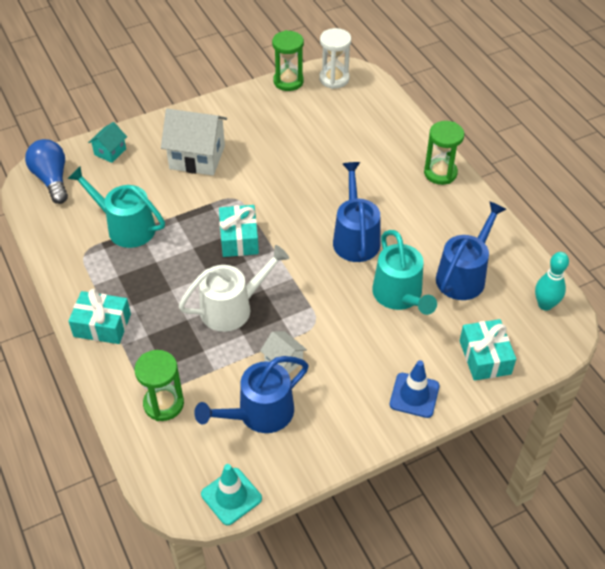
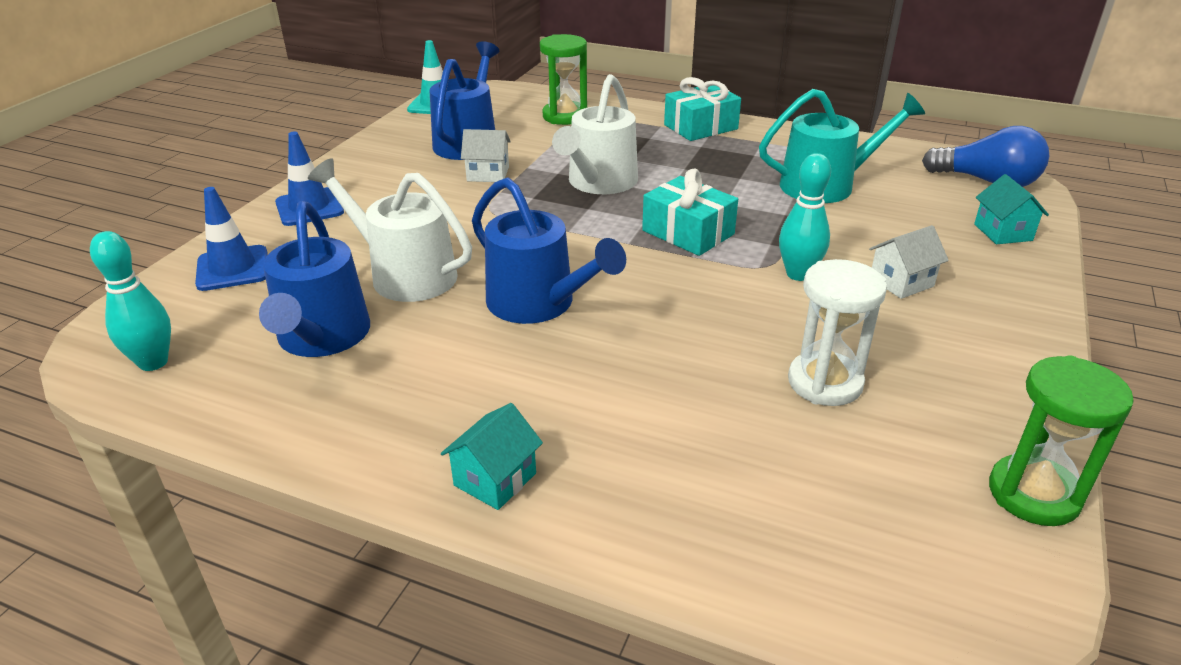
camera: 140 degrees right, 15 degrees down
(197, 157) = (901, 282): white house -> white house, size x0.51
(229, 185) = (798, 274): none -> turquoise bowling pin
(334, 79) = (974, 570): white hourglass -> white hourglass (825, 382)
(400, 295) = (405, 274): turquoise watering can -> white watering can
(440, 173) = (495, 479): green hourglass -> turquoise house
(485, 357) = (232, 268): turquoise gift -> blue traffic cone

